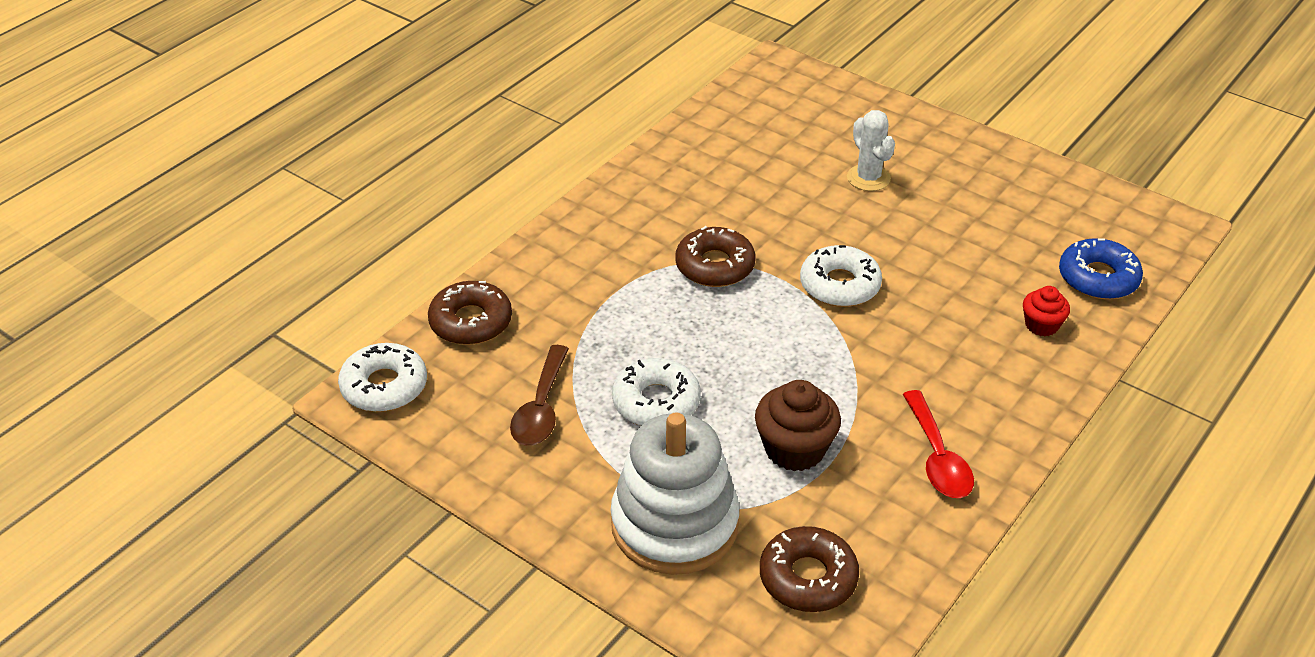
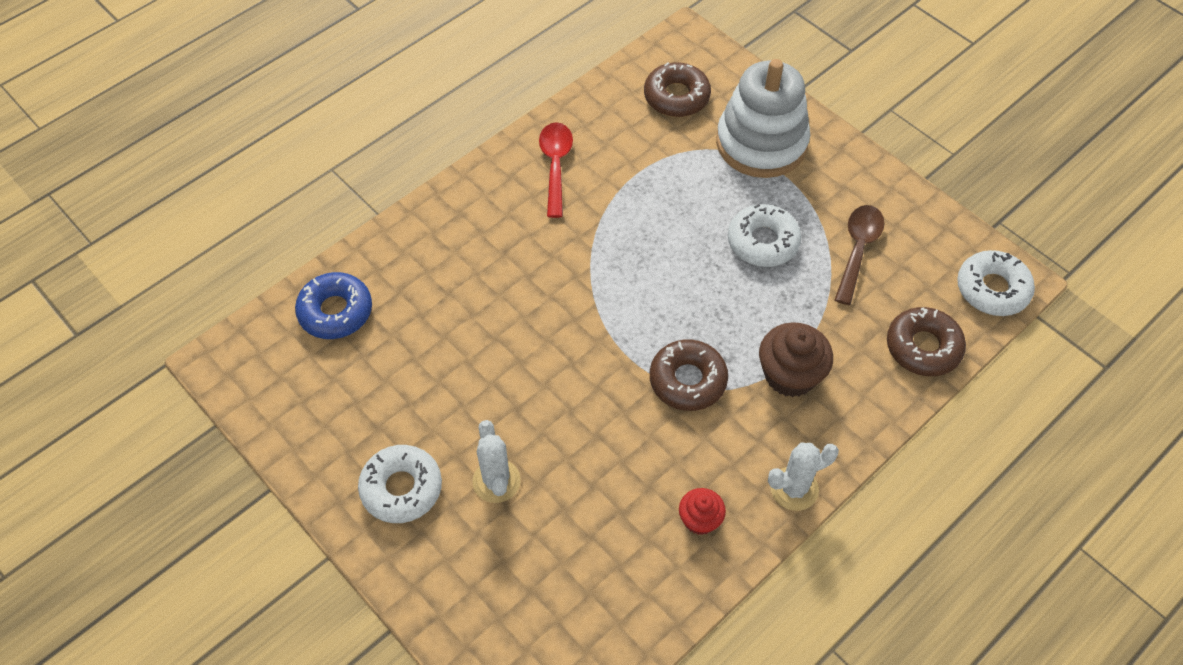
camera: 170 degrees left, 15 degrees up
(600, 203) = (794, 489): none -> white cactus
(794, 449) = (661, 187): brown cupcake -> brown cupcake (790, 375)
(839, 285) = (575, 339): white donut -> white donut (401, 488)
(1041, 325) = (415, 269): red cupcake -> red cupcake (700, 519)

